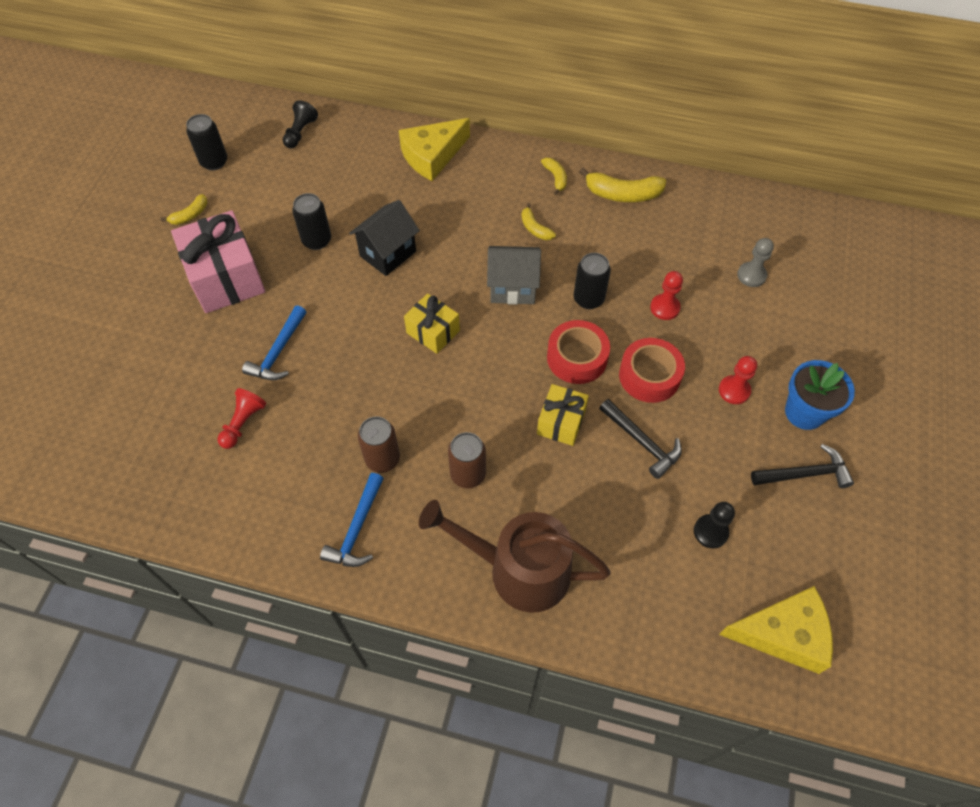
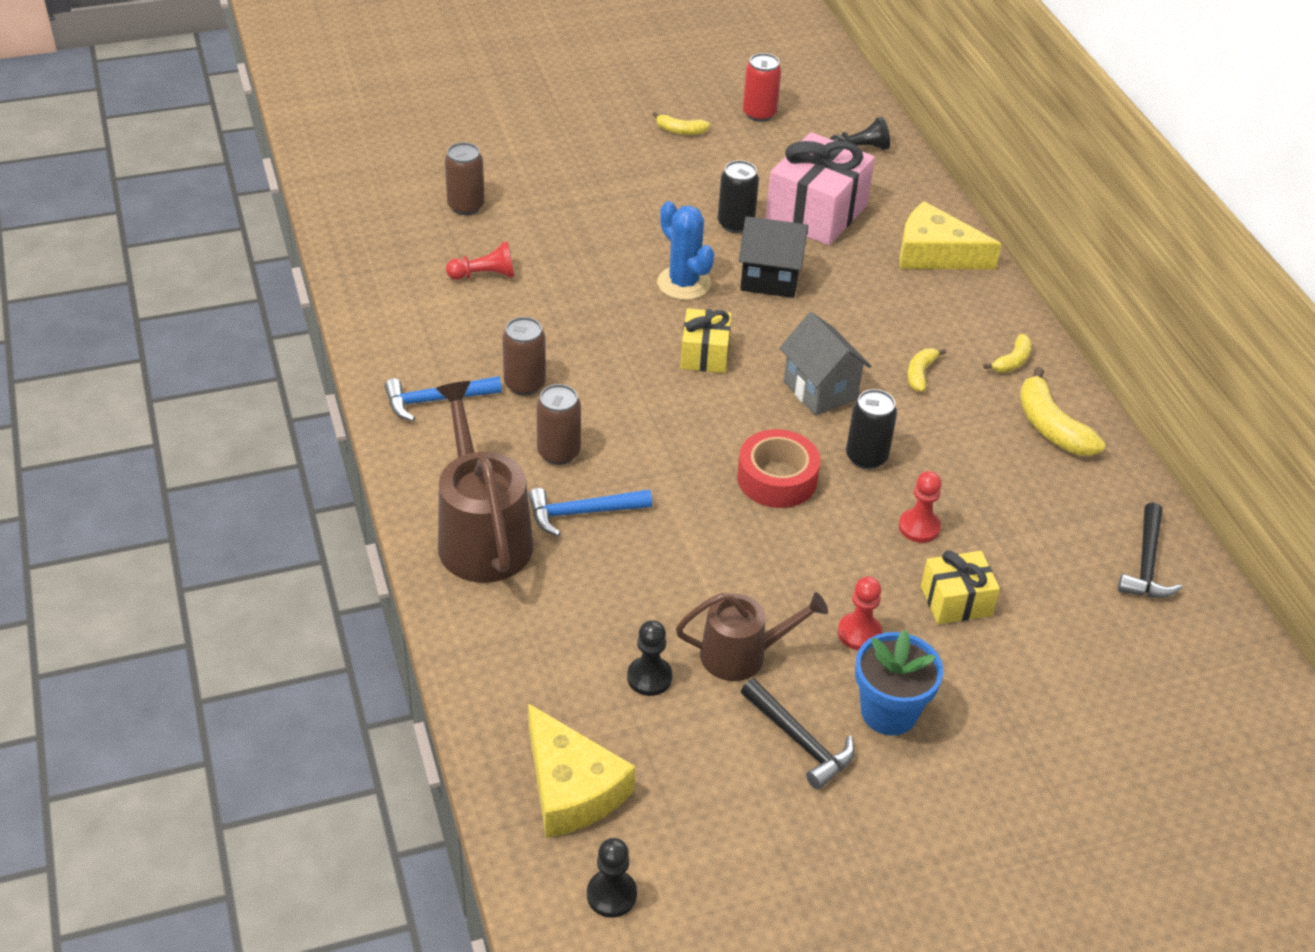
camera: 55 degrees right, 15 degrees down
(152, 394) = (466, 206): none -> brown can
(214, 162) = (759, 114): black can -> red can
(226, 278) = (632, 187): pink gift -> pink gift (816, 213)
(278, 352) = (581, 260): blue hammer -> blue hammer (582, 513)
(353, 304) = (683, 283): none -> blue cactus
(561, 422) = (682, 498): yellow gift -> yellow gift (956, 601)
(642, 442) = (715, 575): black hammer -> black hammer (1146, 563)
(649, 376) = (809, 549): red tape -> none
(718, 466) = (742, 655): none -> brown watering can
(751, 275) = (1050, 590): grey pawn -> none
(882, 656) = (611, 895): none -> black pawn

